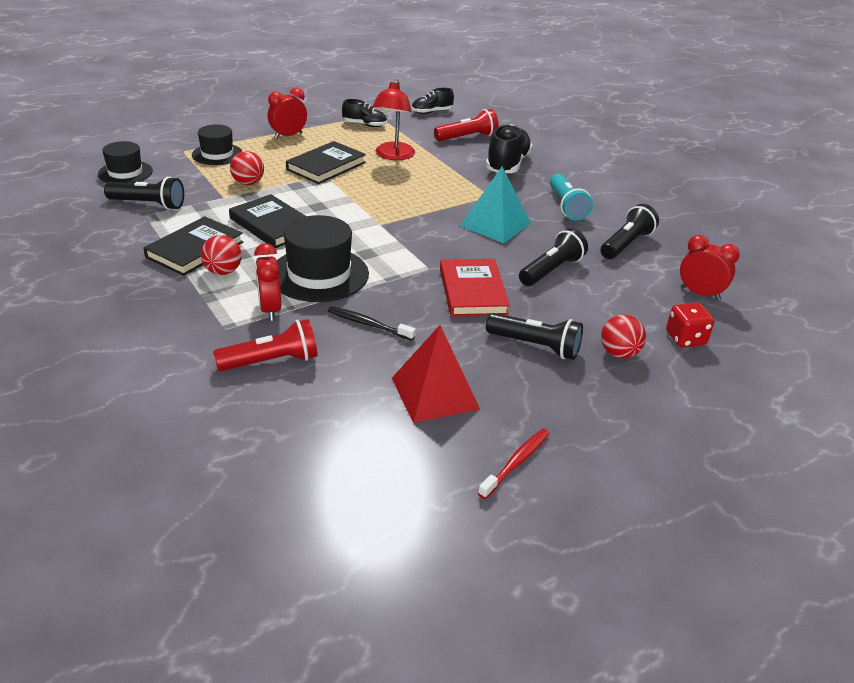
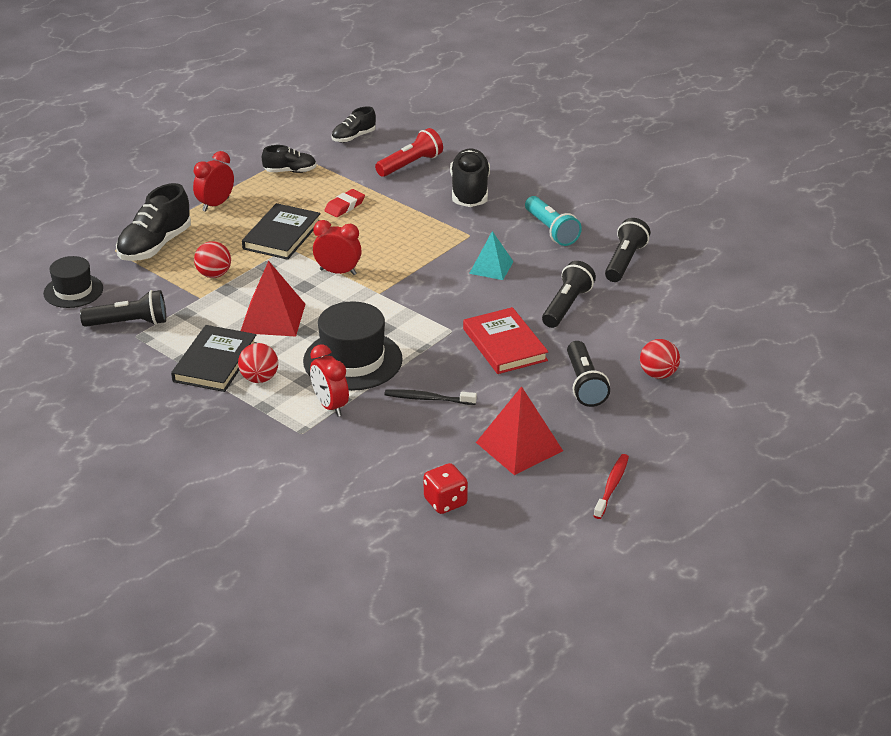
camera: 15 degrees left, 0 degrees up
(217, 154) = (155, 246): black hat -> black shoe
(272, 225) = (273, 318): black book -> red pyramid
(272, 361) = (363, 452): red flashlight -> none
(393, 156) = (344, 206): red lamp -> red eraser
(495, 224) = (491, 267): turquoise pyramid -> turquoise pyramid, size x0.66
(536, 346) = (584, 384): black flashlight -> black flashlight turned 75 degrees clockwise
(685, 339) = (709, 347): red dice -> red dice (445, 502)
(700, 294) = (709, 299): red clock -> red clock (338, 272)

